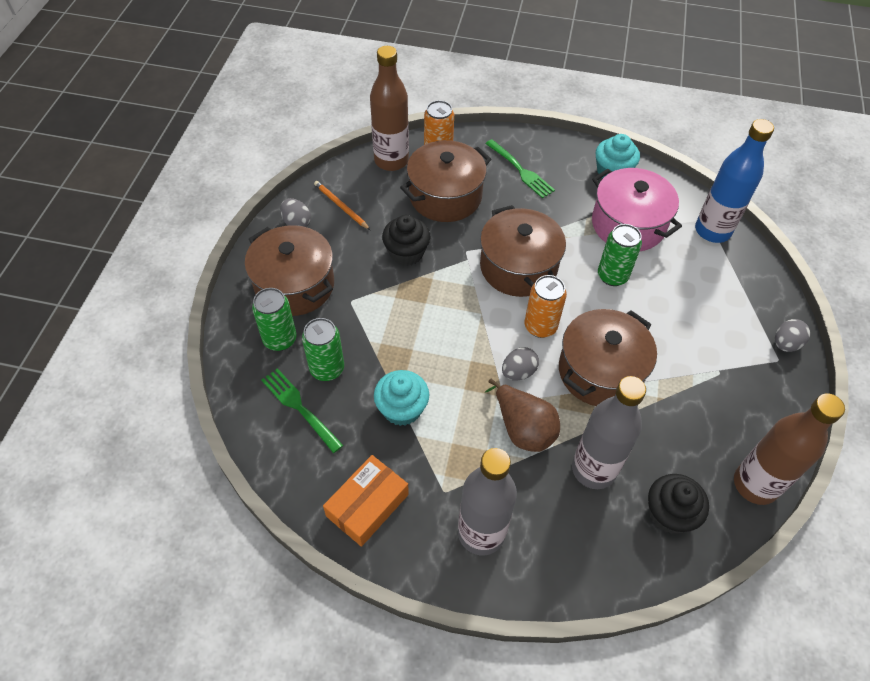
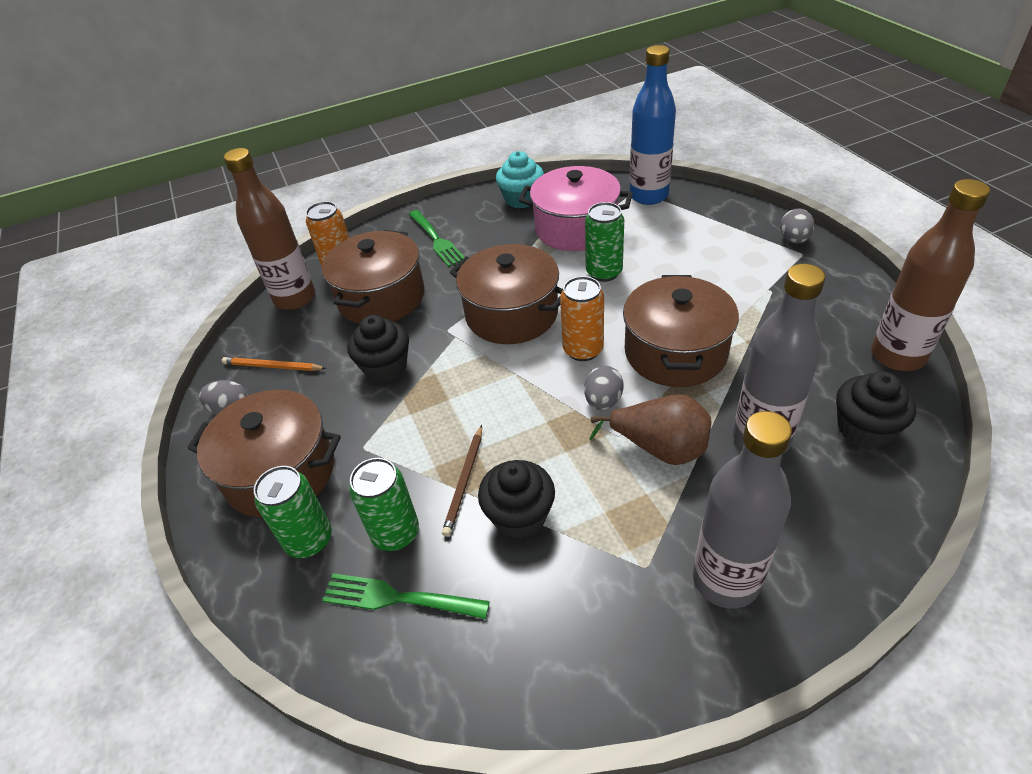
camera: 30 degrees left, 10 degrees down
(367, 505) = (578, 648): orange box -> none
(389, 365) = (464, 481): none -> brown pencil
(402, 409) = (519, 515): turquoise cupcake -> black cupcake
(520, 170) = (436, 239): green fork -> green fork turned 45 degrees clockwise

